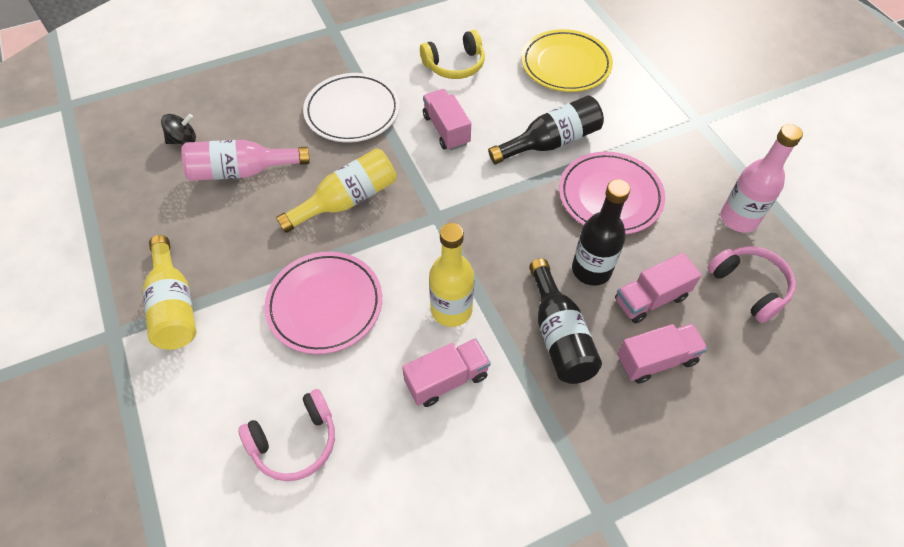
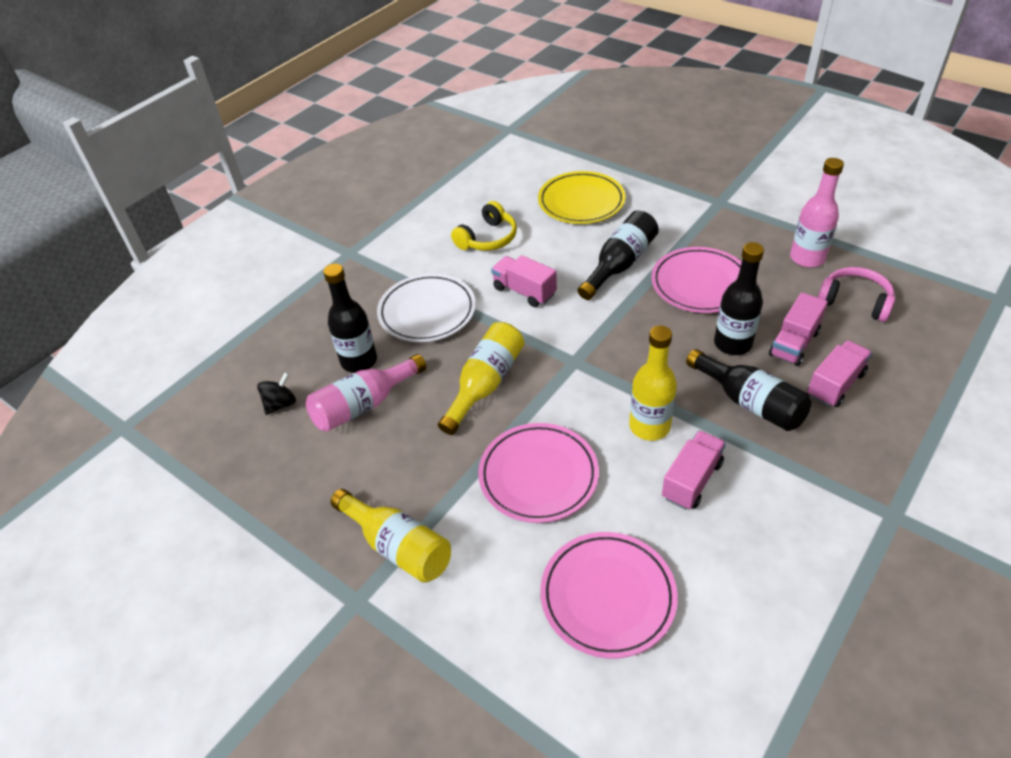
camera: 25 degrees left, 10 degrees down
(267, 130) = (359, 361): none -> black bottle
(295, 441) = (608, 596): pink headphones -> pink plate

